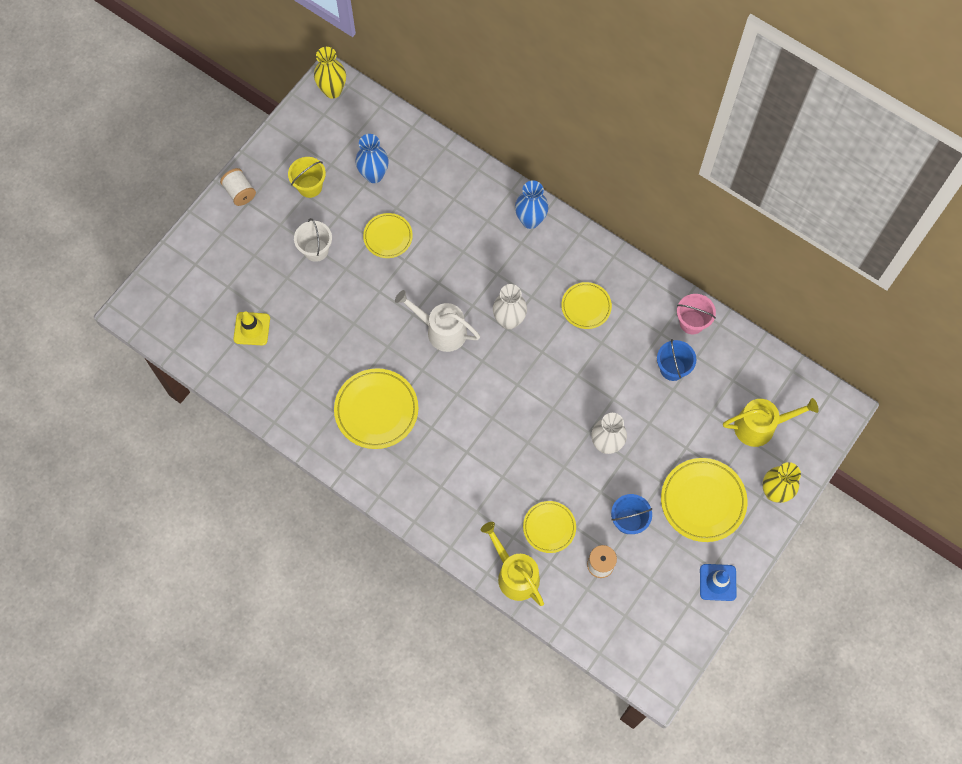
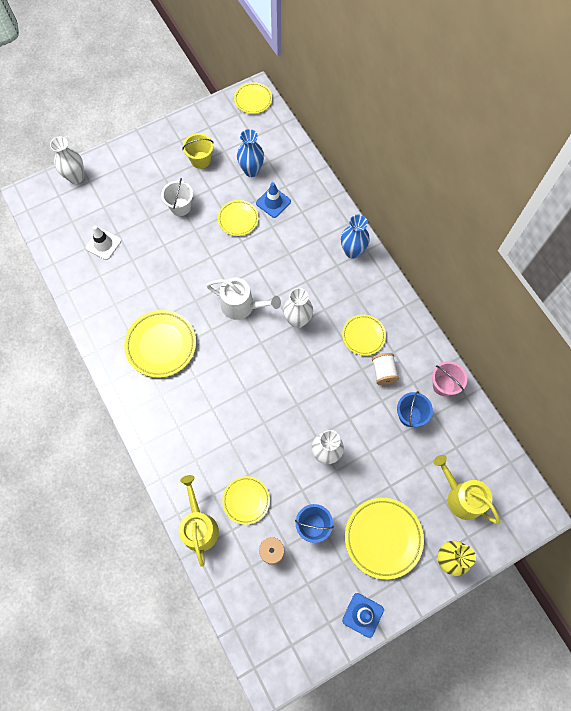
camera: 25 degrees right, 0 degrees up
(177, 266) = (76, 177): none -> white vase
(240, 192) = (148, 144): white spool -> white spool (383, 372)
(252, 329) = (103, 244): yellow traffic cone -> white traffic cone
(332, 90) = (253, 100): yellow vase -> yellow plate
(417, 201) = (273, 202): none -> blue traffic cone
(441, 331) = (242, 306): white watering can -> white watering can turned 150 degrees clockwise
(760, 426) = (461, 497): yellow watering can -> yellow watering can turned 150 degrees counterclockwise

